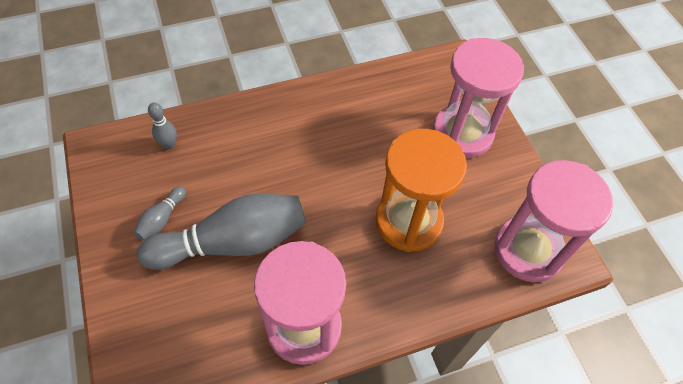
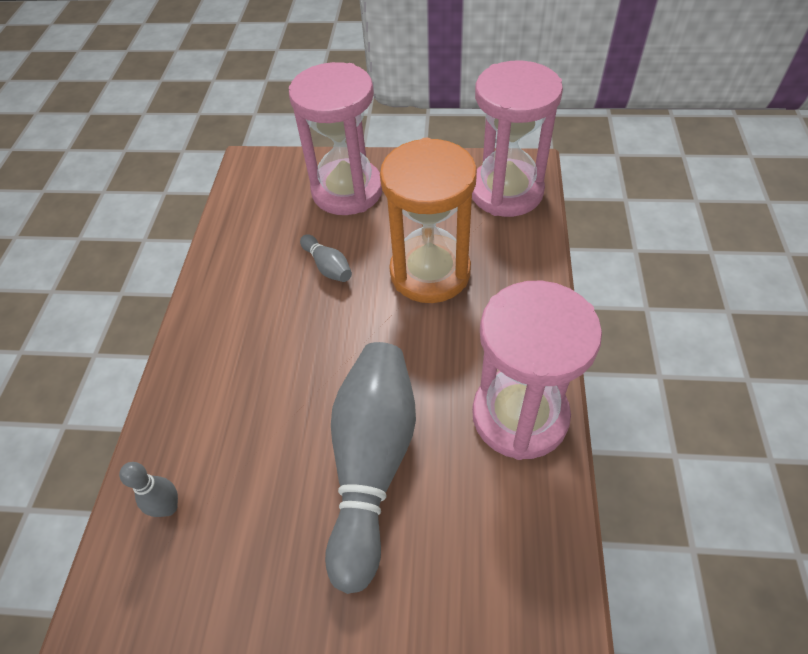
camera: 60 degrees left, 5 degrees down
(162, 219) = (289, 550): grey bowling pin -> grey bowling pin (328, 266)

